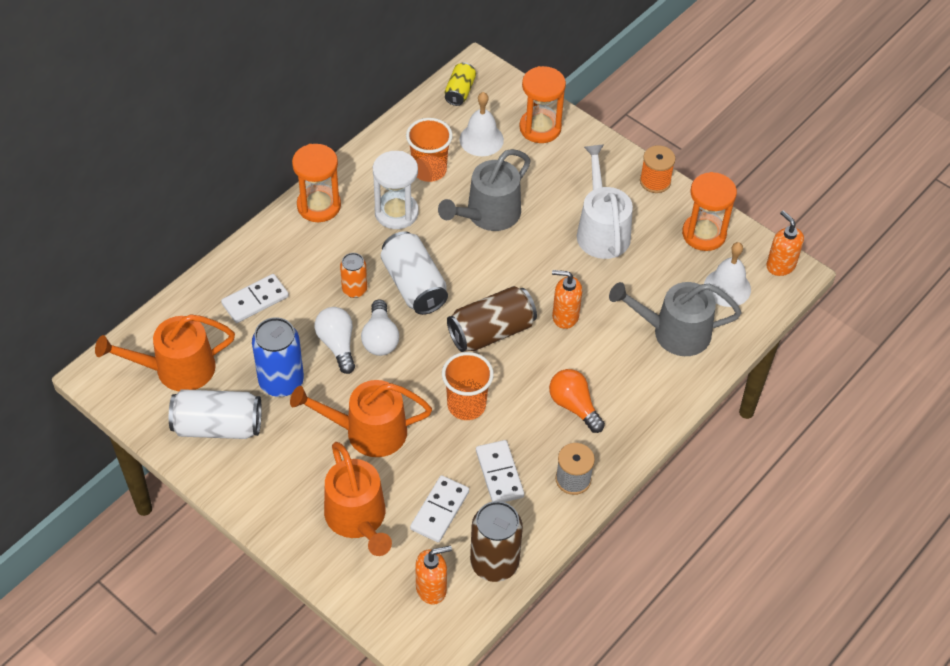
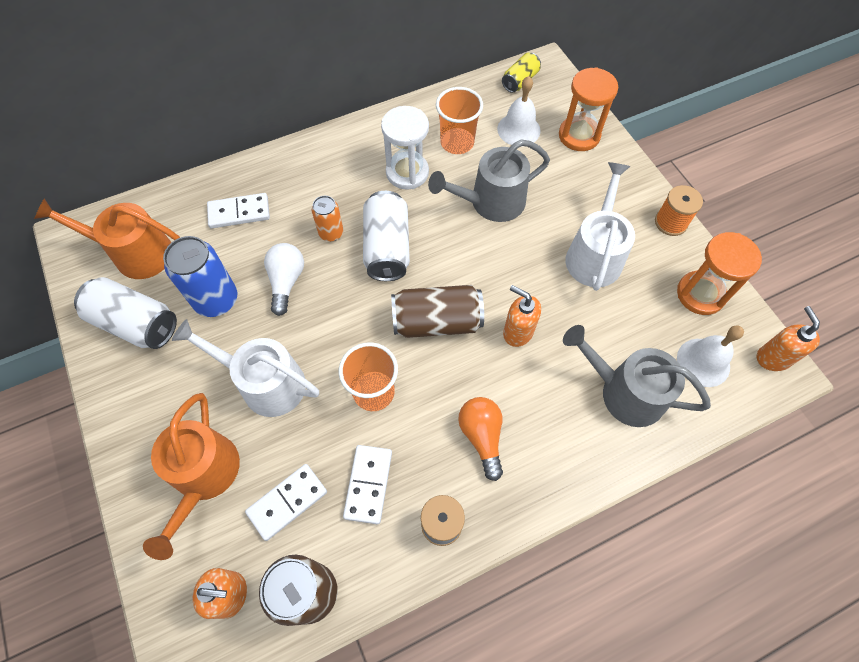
camera: 25 degrees right, 10 degrees up
(319, 206) = (342, 144): orange hourglass -> none
(368, 431) = (265, 383): orange watering can -> white watering can
(380, 338) = (328, 290): white light bulb -> none

